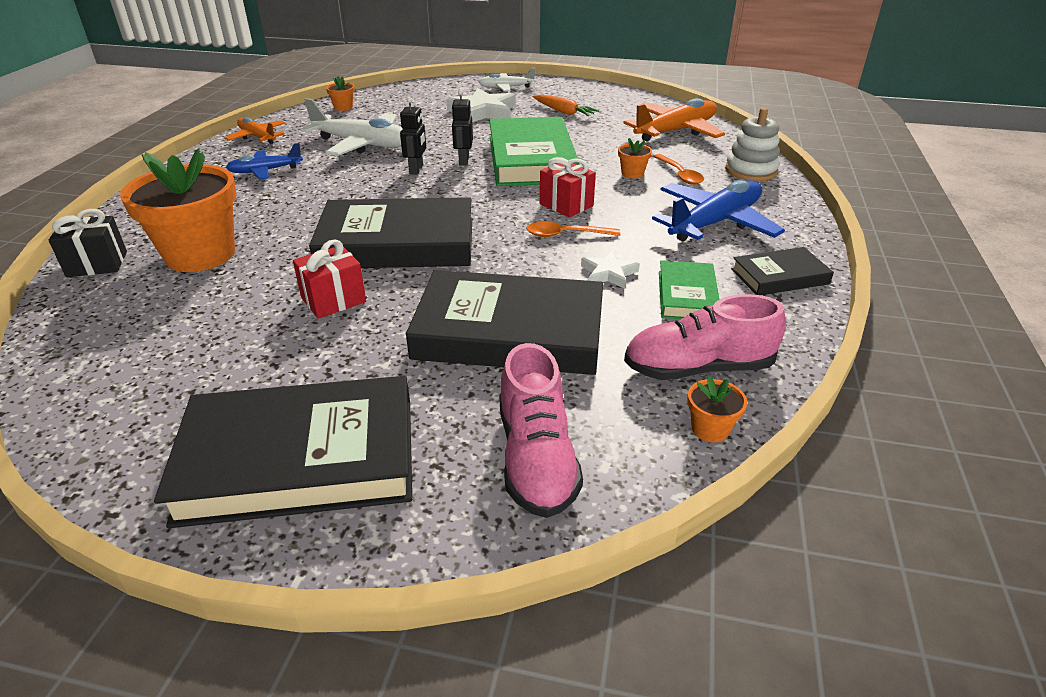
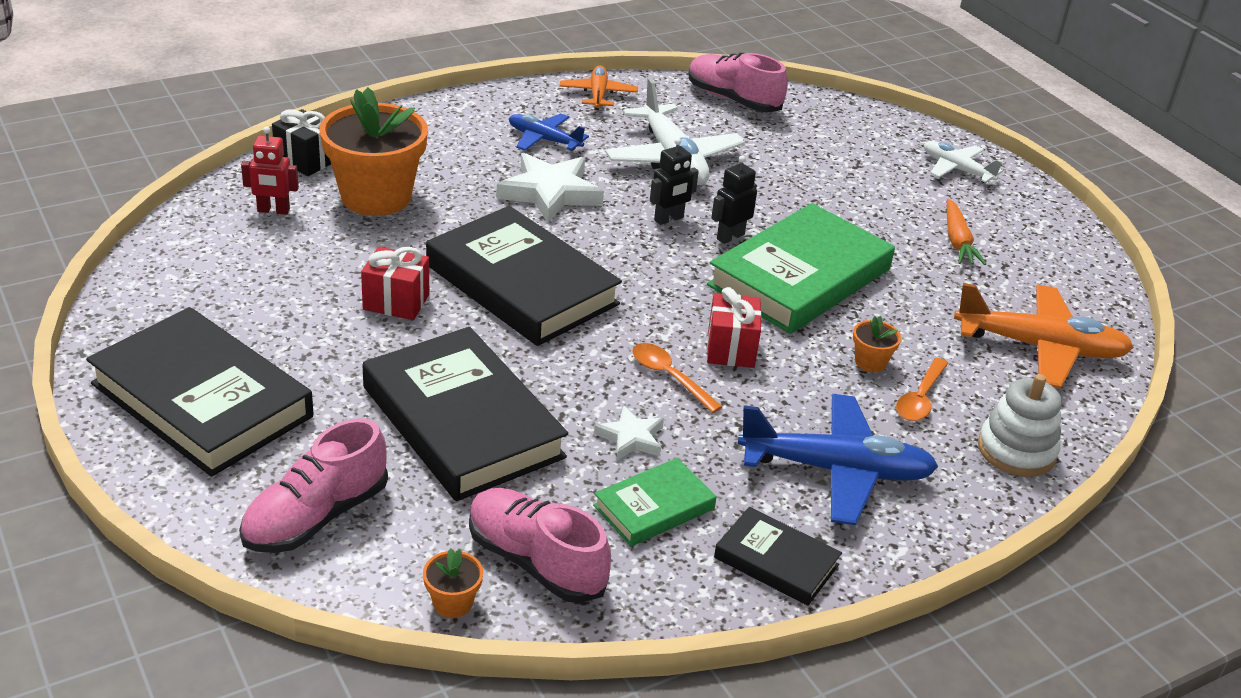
camera: 45 degrees right, 0 degrees up
(125, 306) = (273, 211): none -> red robot
(343, 107) = (733, 100): orange flower pot -> pink shoe
(483, 112) = (865, 188): white star -> white star (550, 193)

